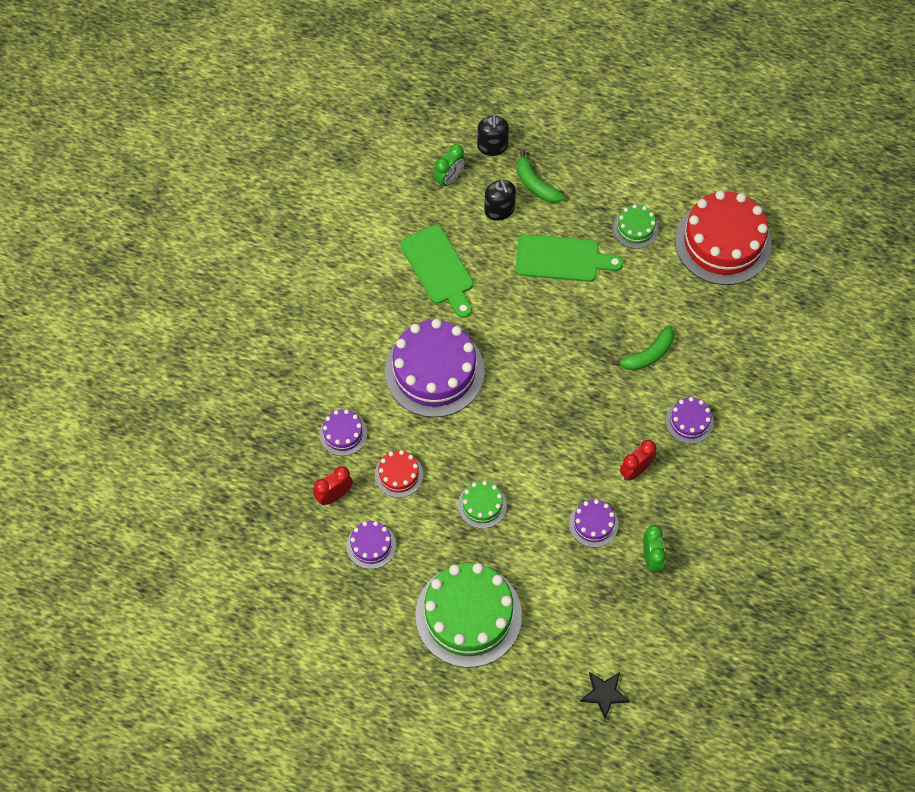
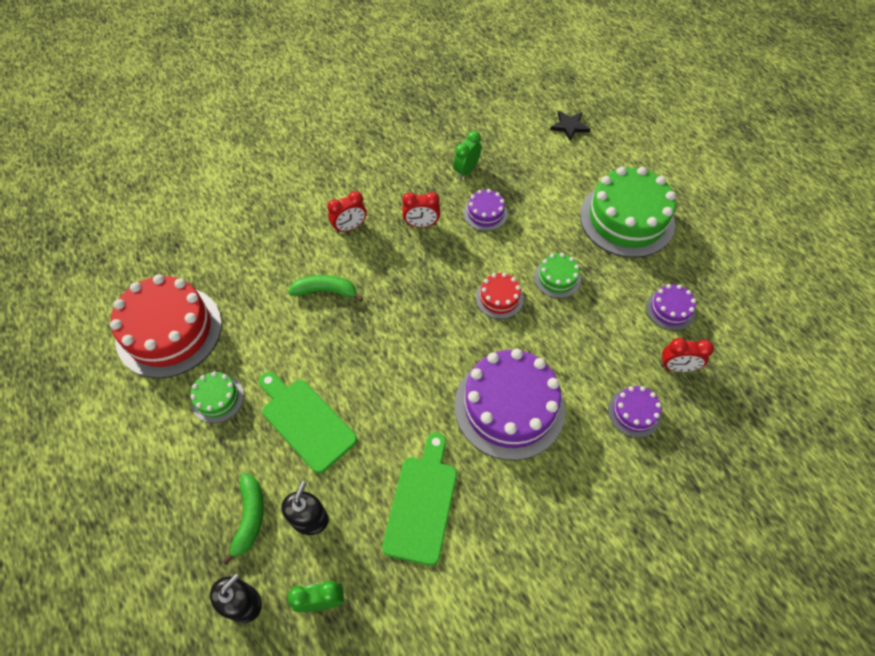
camera: 140 degrees left, 5 degrees down
(399, 475) = (608, 345): red cake -> red cake (499, 298)
(689, 421) = (350, 227): purple cake -> red clock

